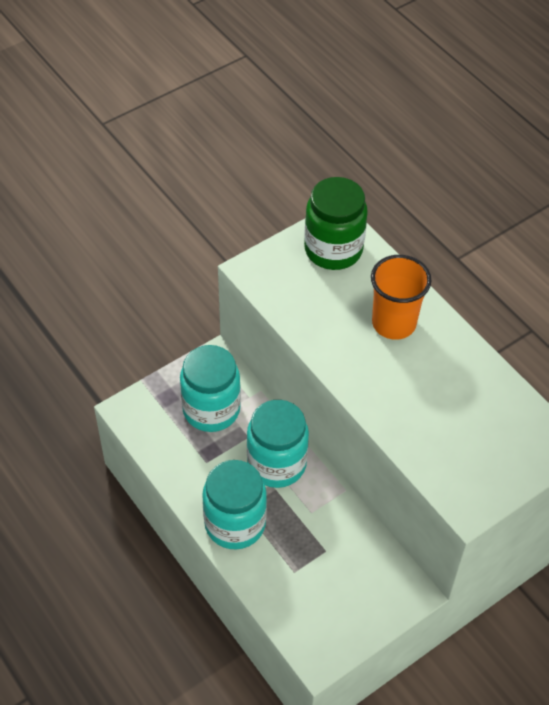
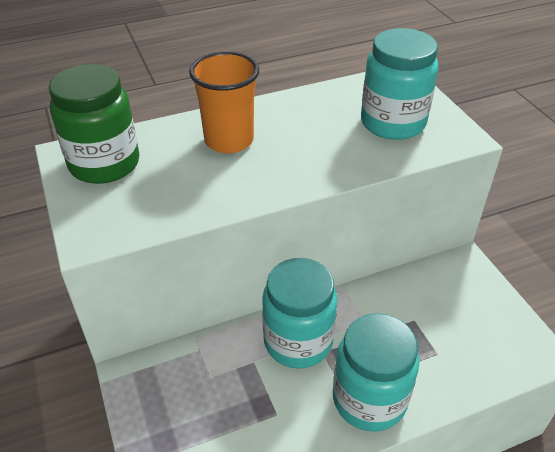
camera: 75 degrees left, 10 degrees down
(211, 409) = (202, 393): turquoise jar -> turquoise jar (393, 123)

